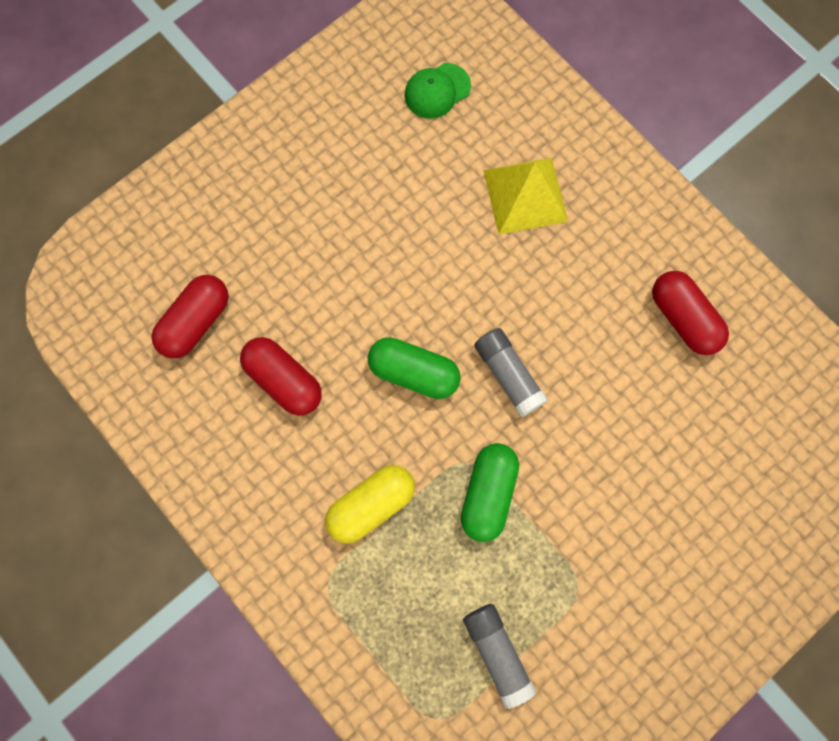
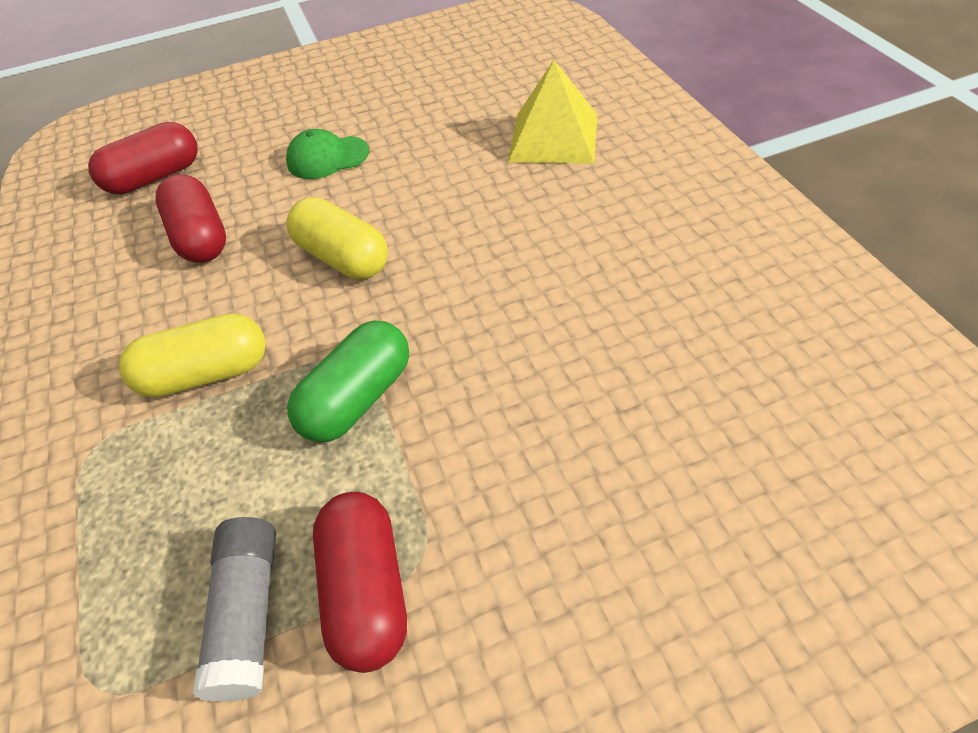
camera: 25 degrees right, 25 degrees down
(414, 373) = (343, 258): green capsule -> yellow capsule
(437, 91) = (500, 58): green cap -> green cap (327, 158)
(508, 375) = (453, 282): grey glue stick -> none
(683, 318) = (710, 271): red capsule -> red capsule (367, 590)

